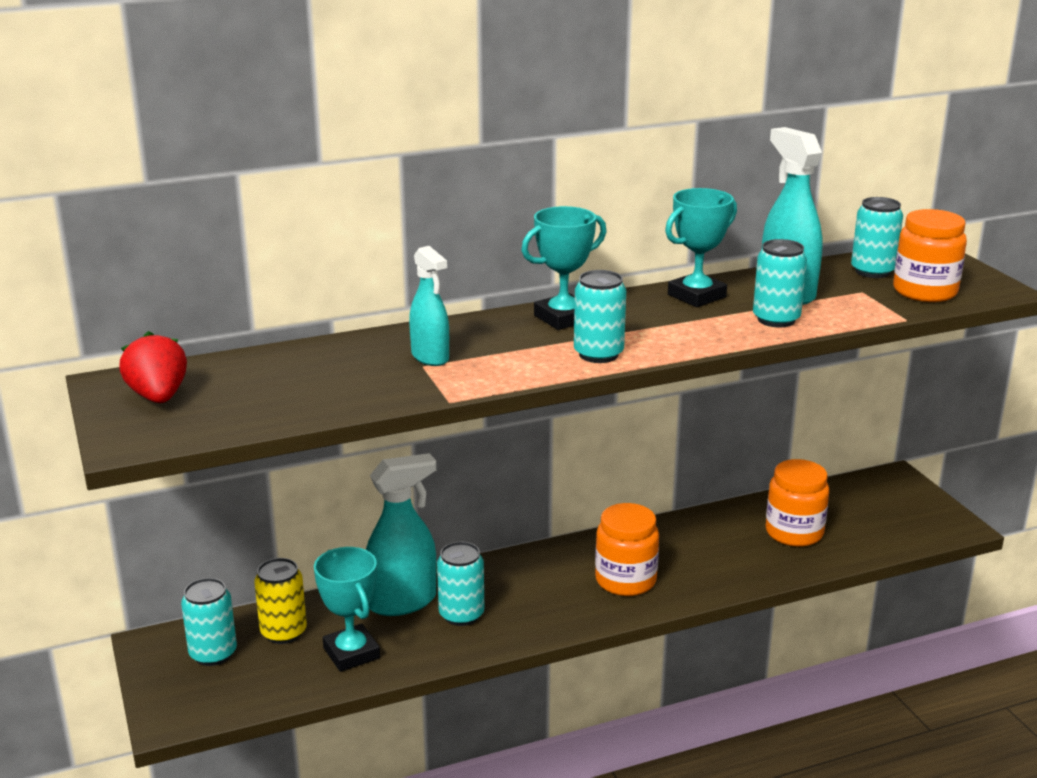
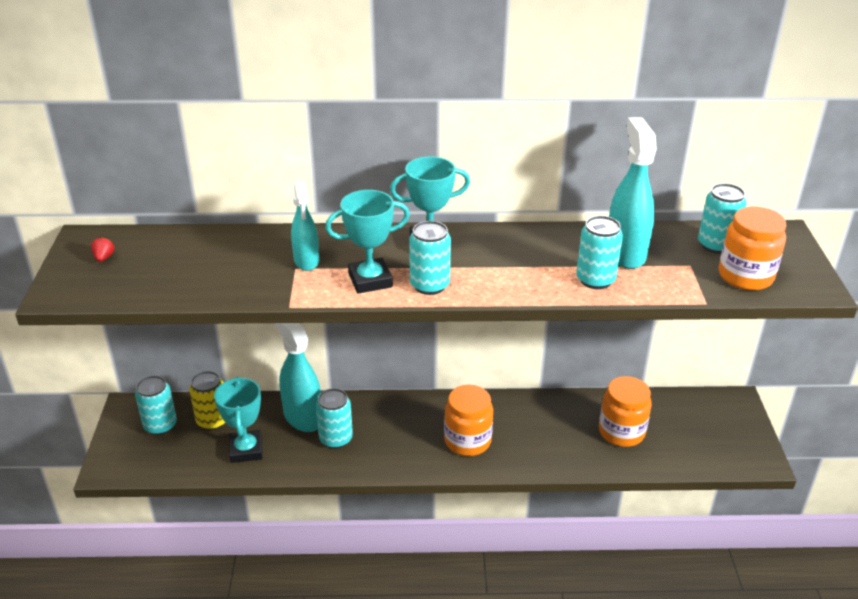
camera: 20 degrees right, 10 degrees up
(158, 397) = (104, 257): red strawberry -> red strawberry, size x0.47
(403, 602) = (303, 417): turquoise spray bottle -> turquoise spray bottle turned 120 degrees counterclockwise
(696, 296) = (549, 242): turquoise trophy -> turquoise trophy (370, 280)

